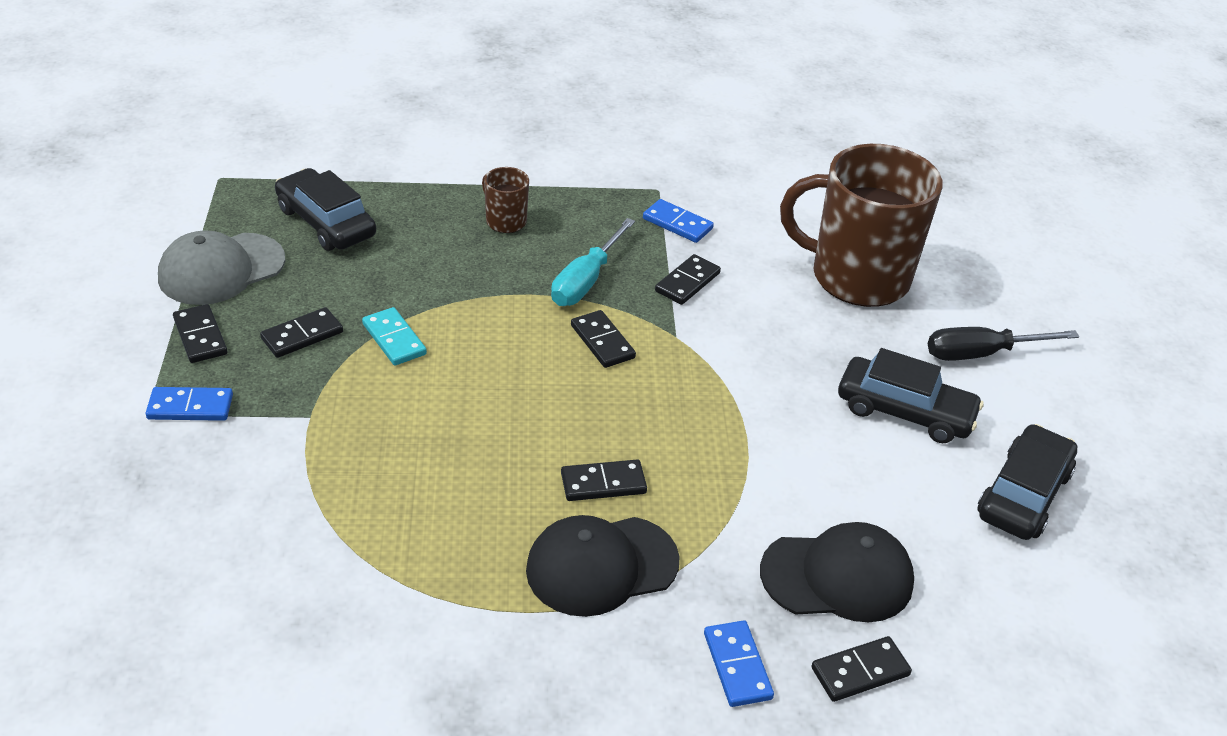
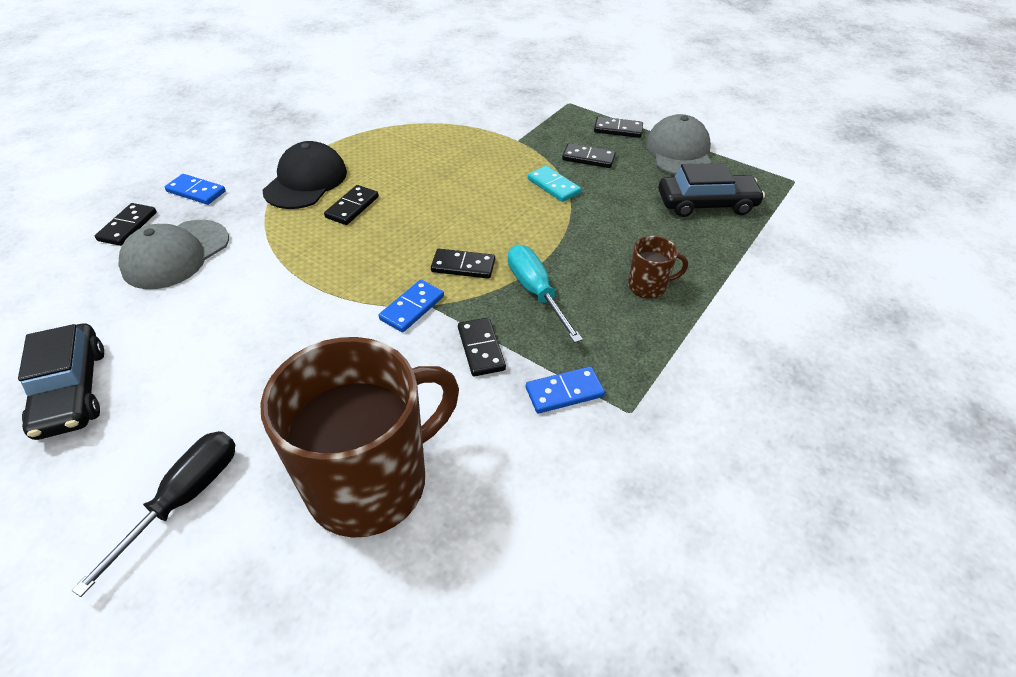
camera: 130 degrees right, 5 degrees up
(190, 407) = (561, 113): blue domino -> blue domino (412, 308)
(302, 335) = (588, 158): black domino -> black domino turned 75 degrees counterclockwise
(394, 339) = (553, 186): turquoise domino -> turquoise domino turned 45 degrees clockwise
(837, 576) = (176, 254): black cap -> grey cap
(905, 411) = (214, 383): black car -> none

